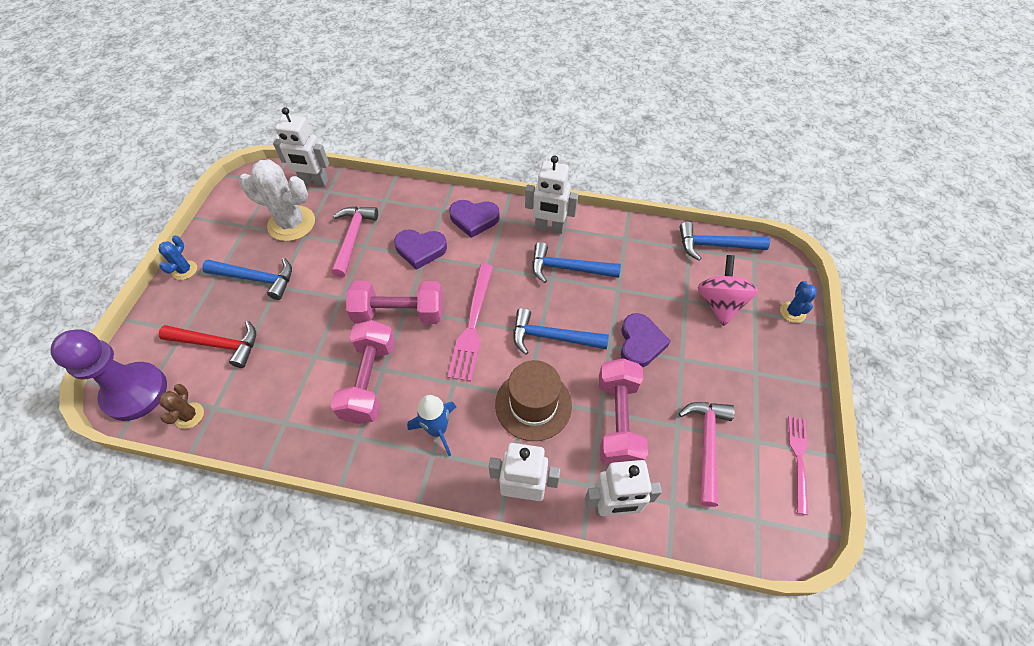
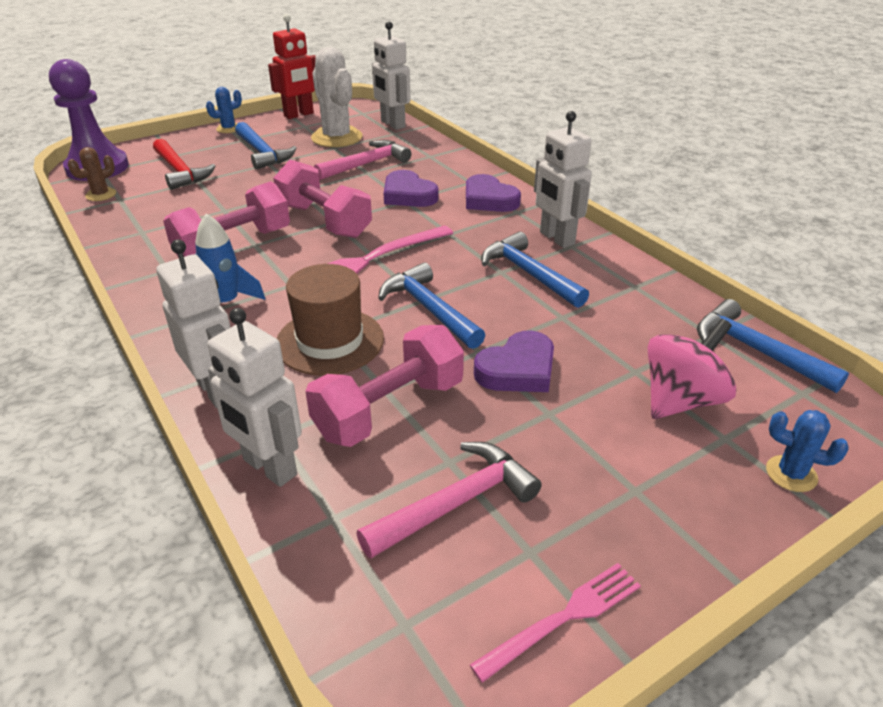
camera: 45 degrees right, 20 degrees down
(222, 216) = (299, 115): none -> red robot
(792, 312) = (791, 474): blue cactus -> blue cactus turned 60 degrees clockwise

